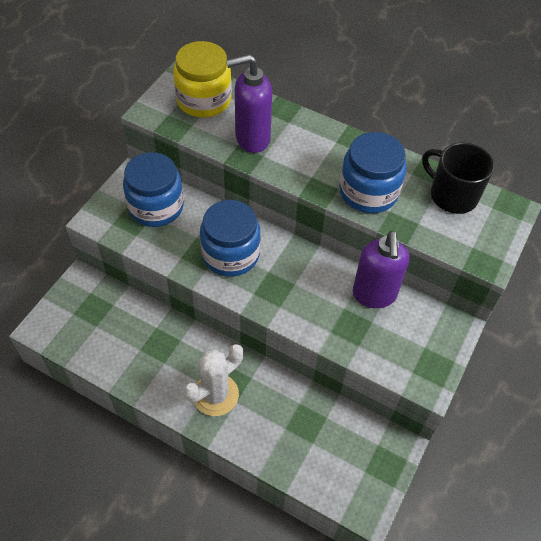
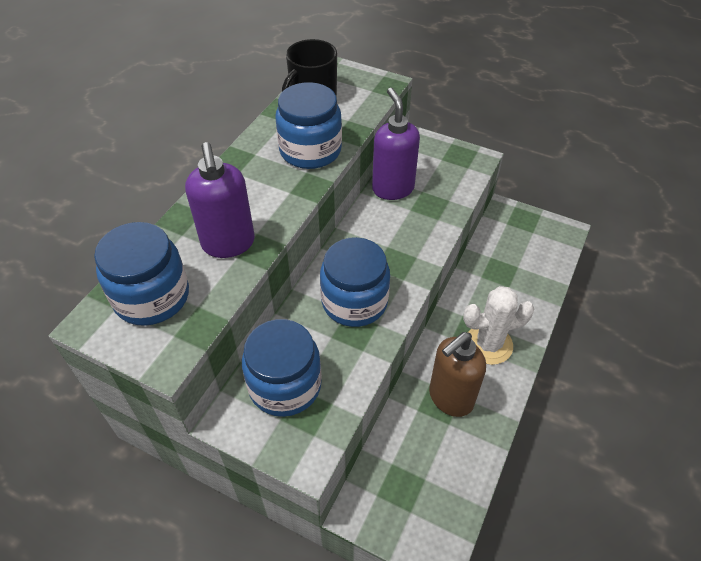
camera: 90 degrees left, 5 degrees down
(163, 353) = (450, 398): none -> brown soap dispenser
(204, 100) = (152, 297): yellow jar -> blue jar
(215, 395) = (488, 344): white cactus -> white cactus turned 60 degrees counterclockwise
(374, 295) = (393, 188): purple soap dispenser -> purple soap dispenser turned 105 degrees counterclockwise

